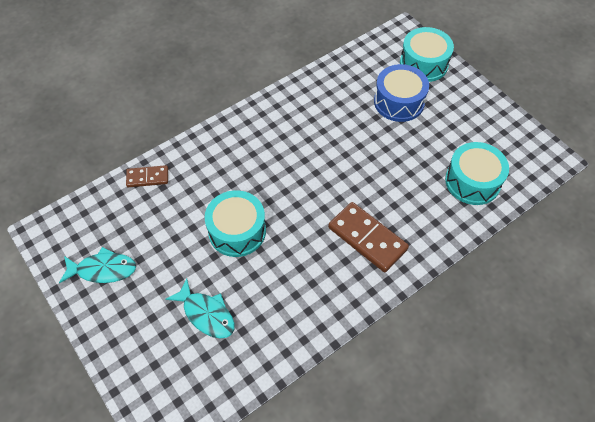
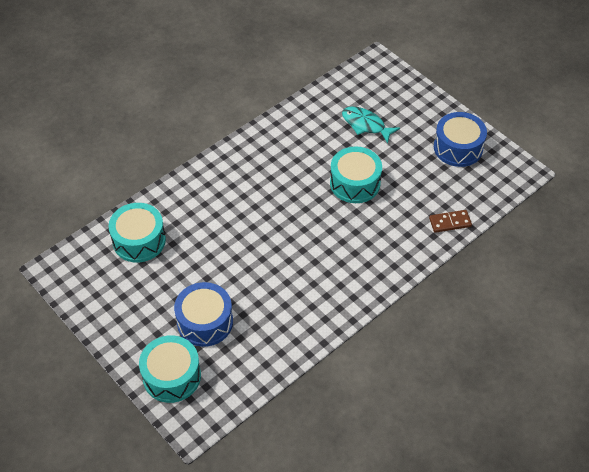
camera: 175 degrees right, 5 degrees down
(103, 269) = (458, 148): turquoise fish -> blue drum
(367, 238) = (240, 185): brown domino -> none

